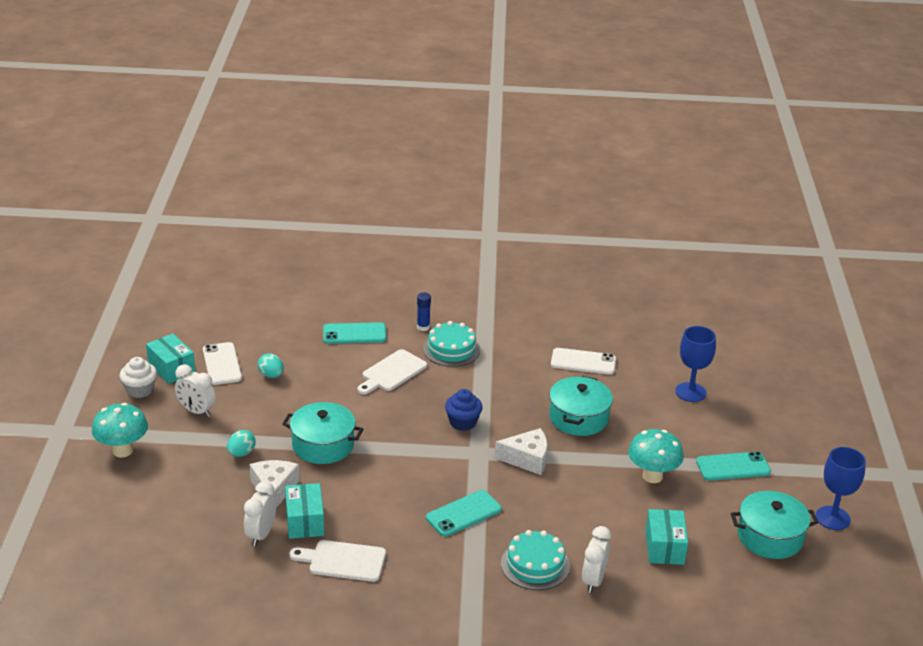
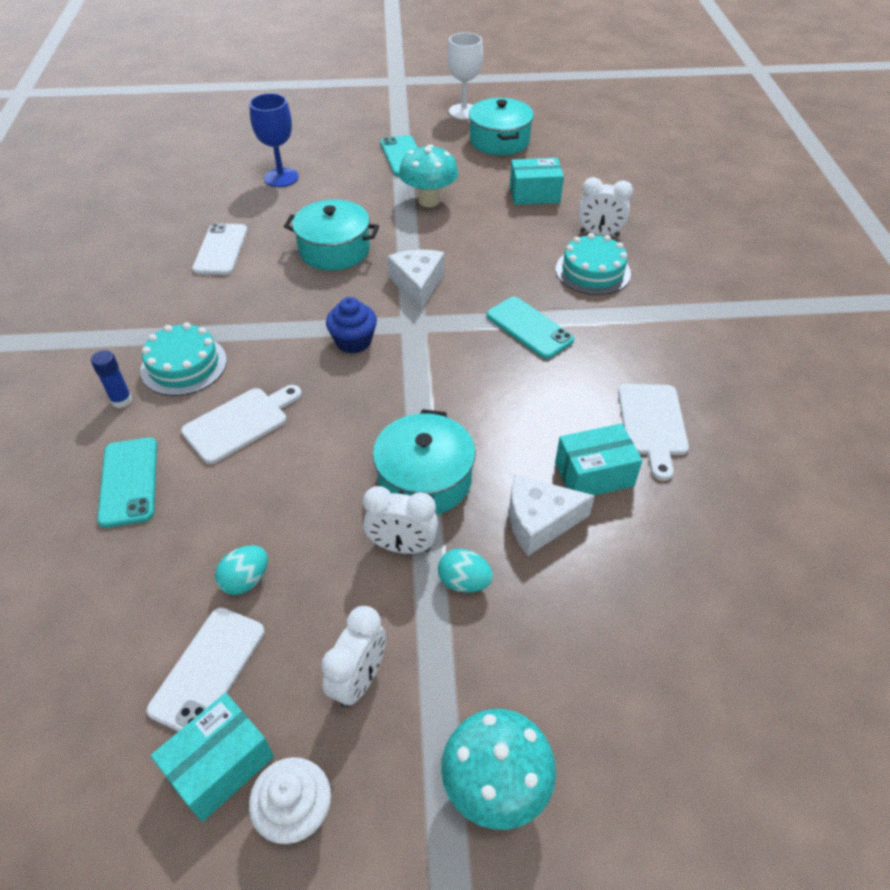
camera: 95 degrees left, 15 degrees up
(222, 364) = (208, 670): white phone -> white phone turned 45 degrees counterclockwise
(261, 535) = (639, 519): white clock -> white clock (402, 546)
(392, 372) = (240, 423): white cutting board -> white cutting board turned 75 degrees counterclockwise
(832, 518) = (464, 111): blue goblet -> white goblet

